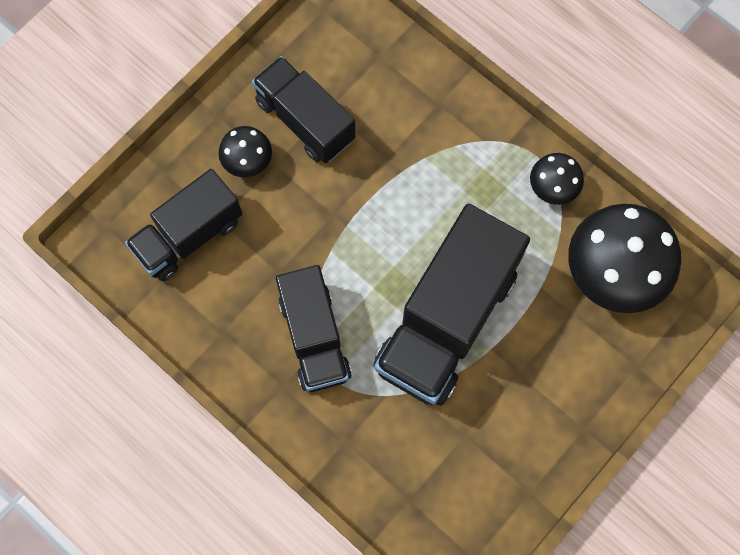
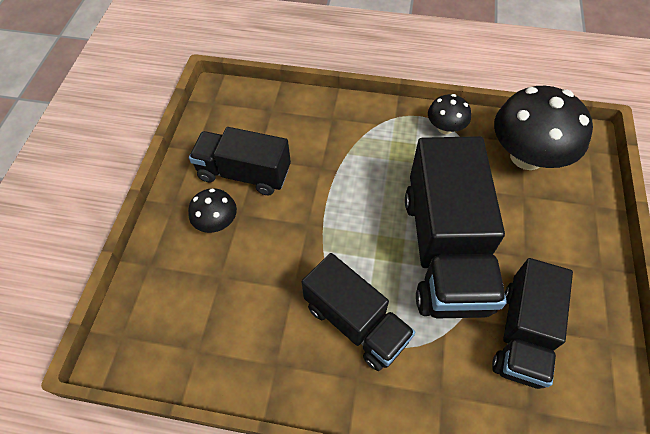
camera: 30 degrees left, 15 degrees down
(189, 236) = (200, 303): black truck -> black truck (522, 334)

